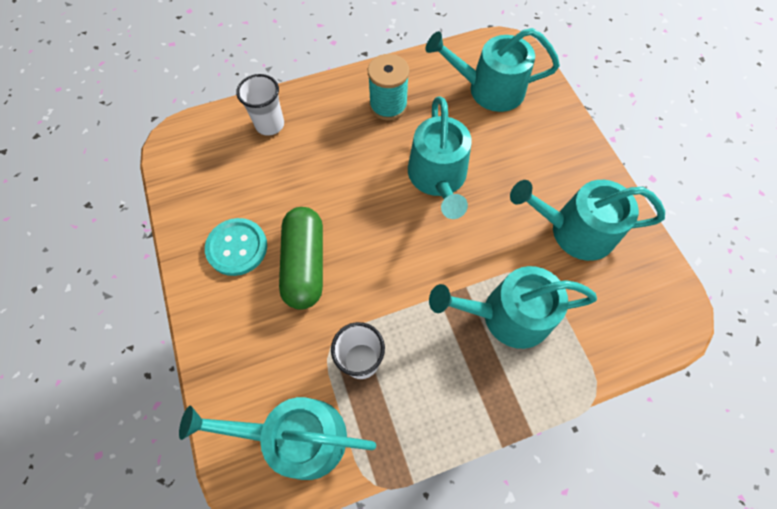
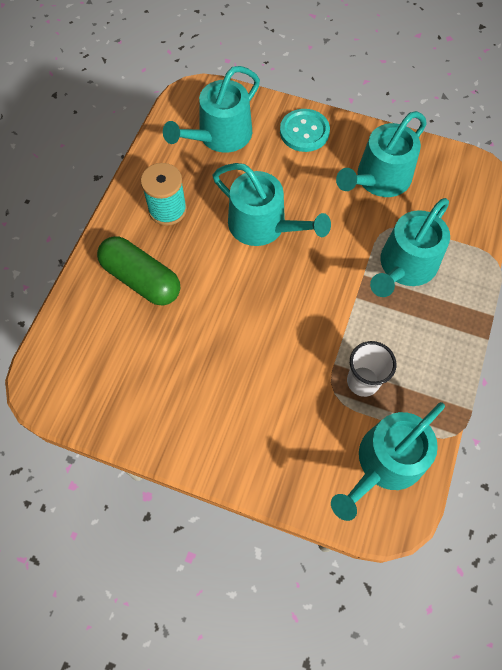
camera: 50 degrees left, 0 degrees up
(237, 247) = (195, 405): turquoise button -> turquoise button (304, 132)
(270, 125) = (100, 304): white cup -> none
(305, 264) = (254, 366): green capsule -> green capsule (141, 279)

